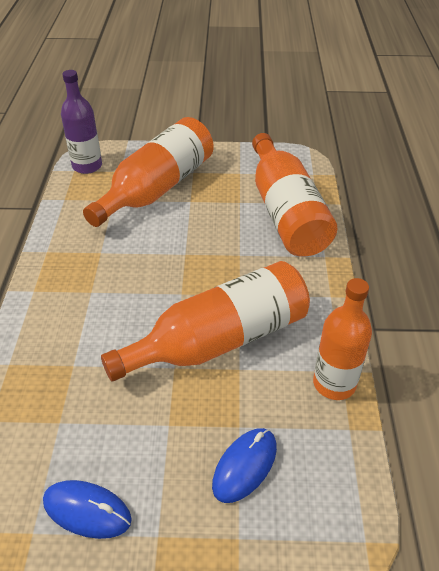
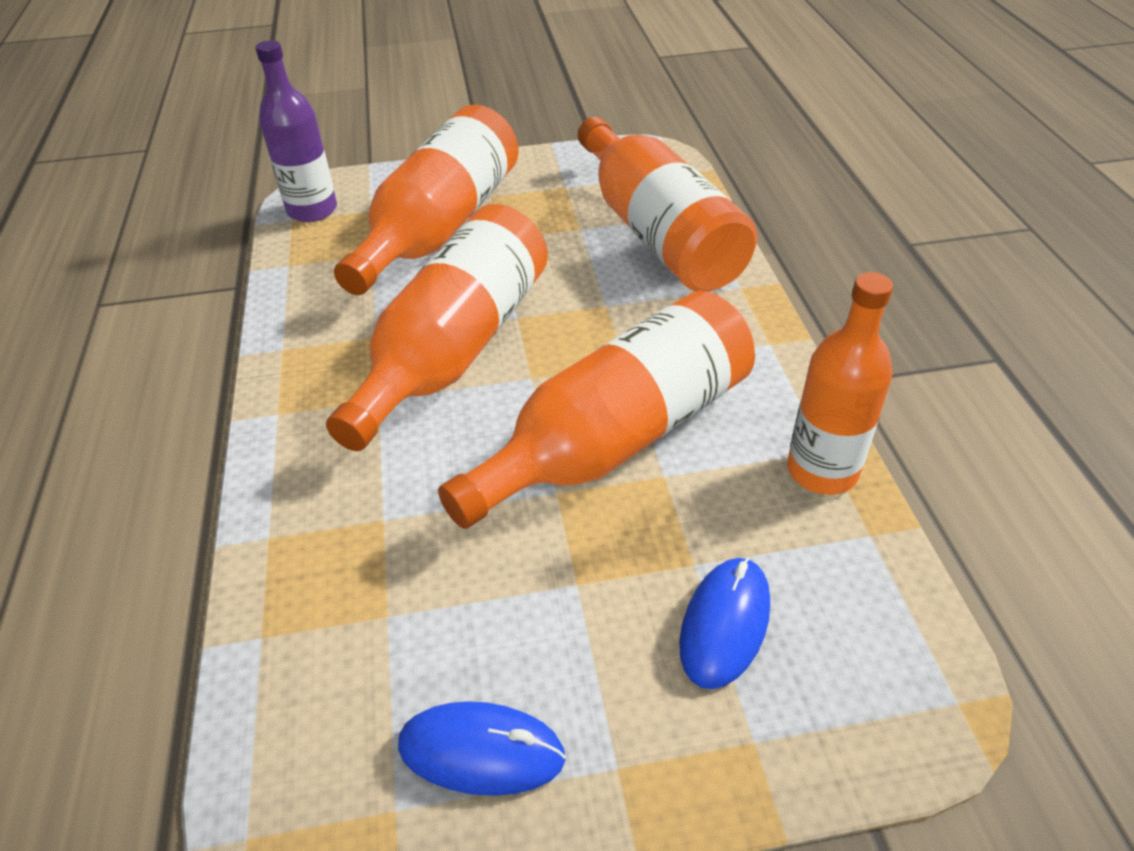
camera: 10 degrees left, 0 degrees up
(143, 268) = (454, 349): none -> orange bottle

